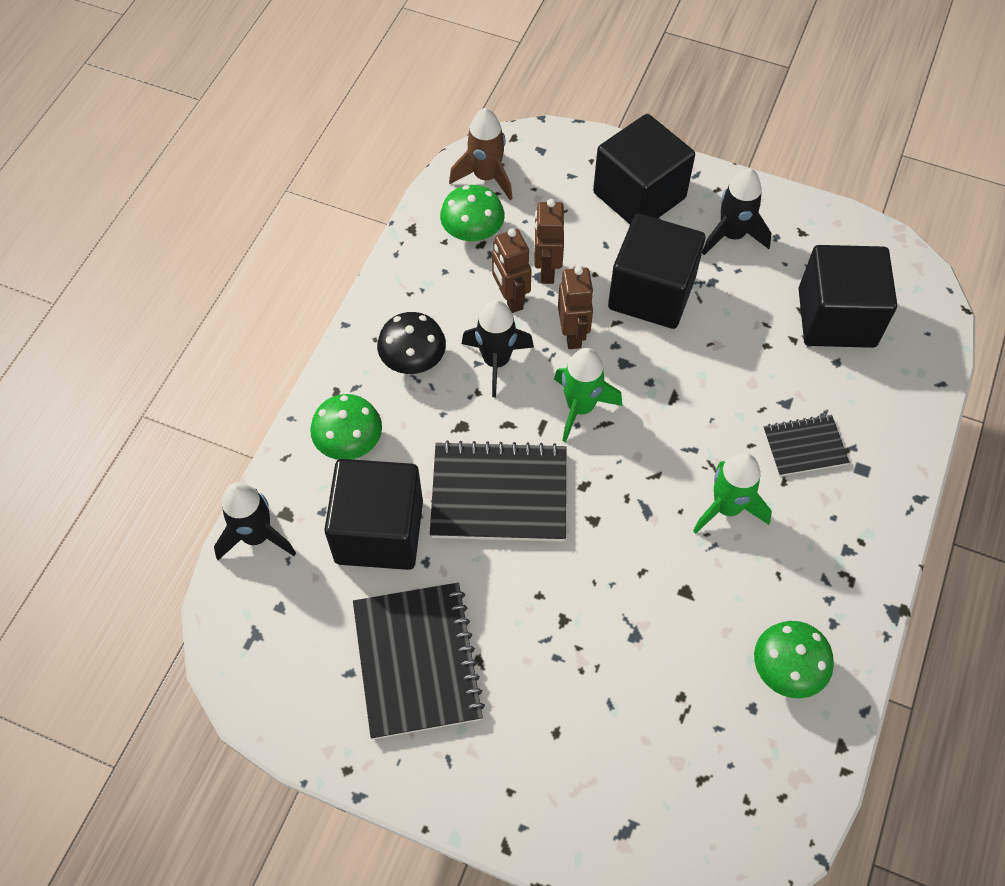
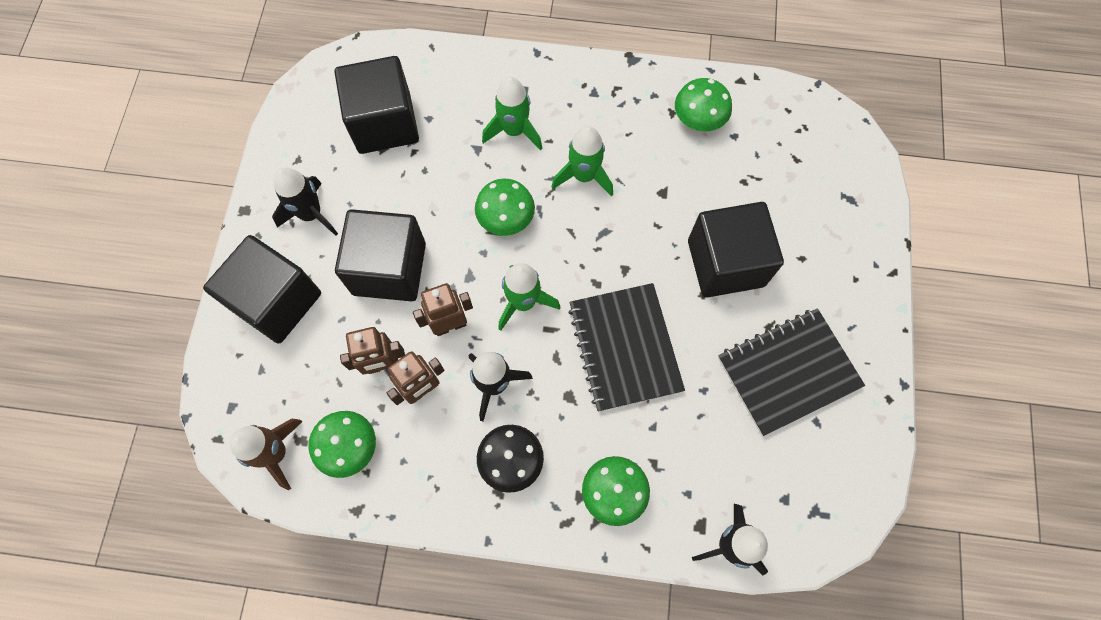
camera: 105 degrees left, 10 degrees up
(379, 531) = (690, 437): black cube -> black cube (725, 263)
(687, 413) = (506, 218): none -> green mushroom
(804, 447) = (514, 131): black notebook -> green rocket

